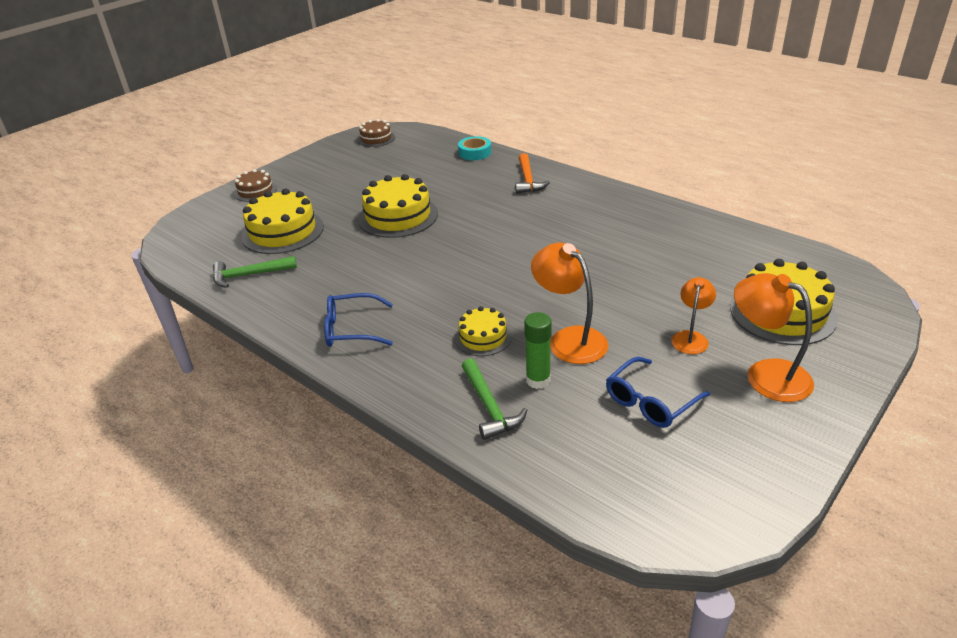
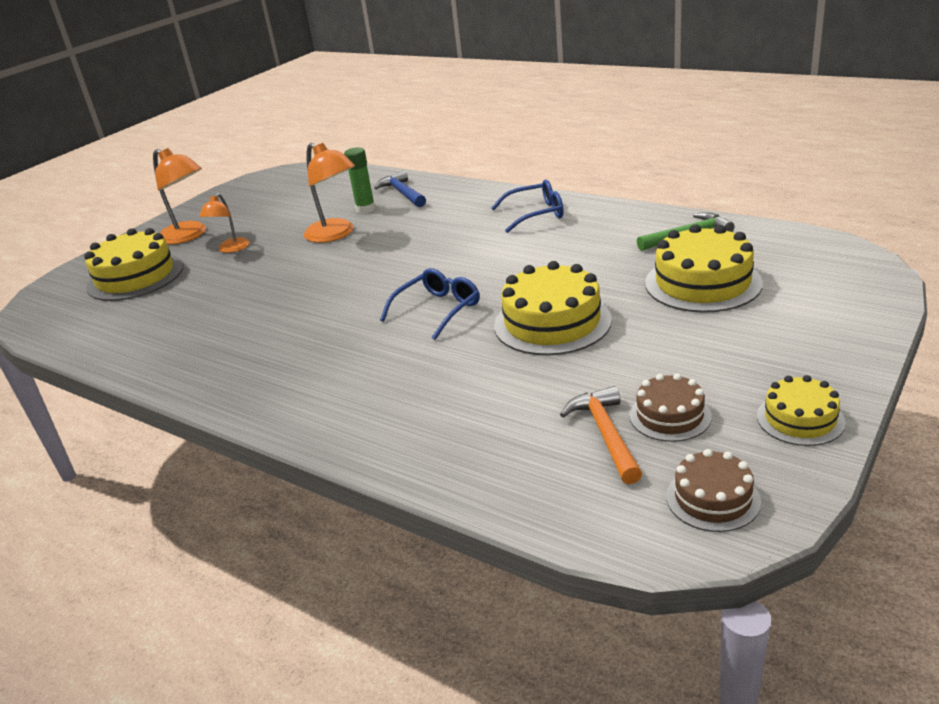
camera: 175 degrees right, 5 degrees down
(255, 191) = (828, 336): brown cake -> brown cake (670, 416)
(475, 152) = (465, 471): turquoise tape -> none
(483, 337) = (412, 225): yellow cake -> yellow cake (800, 419)
(489, 406) = (402, 193): green hammer -> blue hammer
(528, 180) = (360, 410): orange hammer -> orange hammer (606, 434)
(650, 401) = (284, 211): blue glasses -> blue glasses (437, 310)

